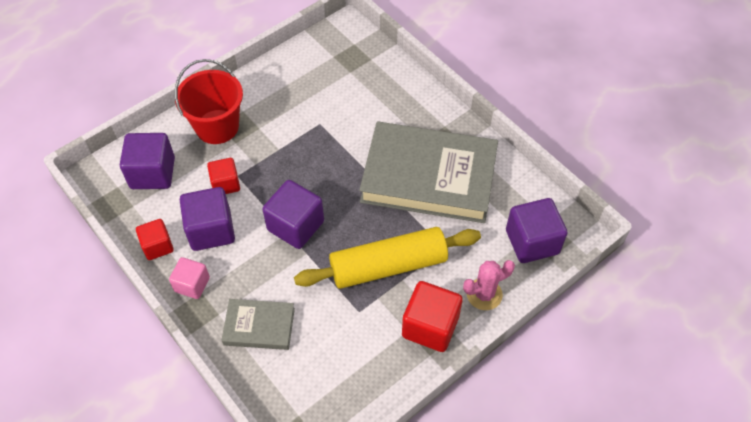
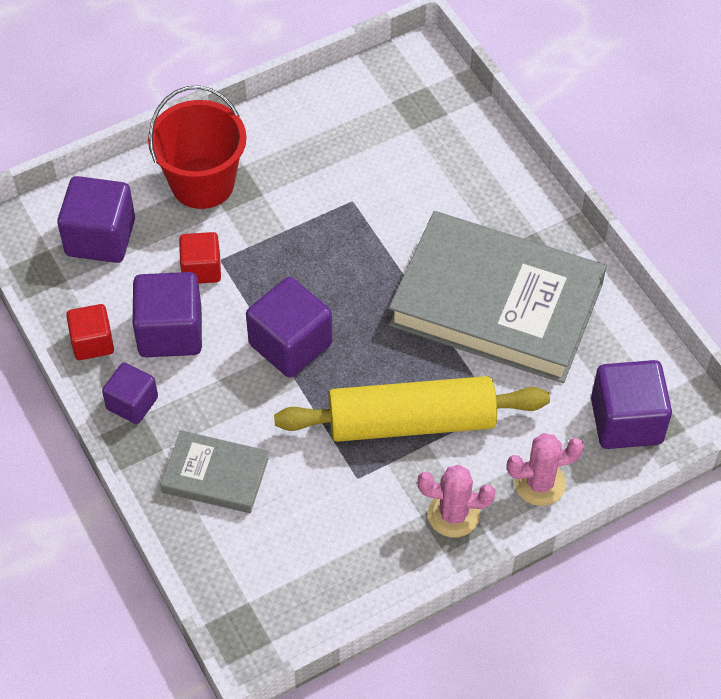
camera: 10 degrees right, 0 degrees up
(192, 284) = (132, 403): pink cube -> purple cube
(430, 326) = (453, 514): red cube -> pink cactus

